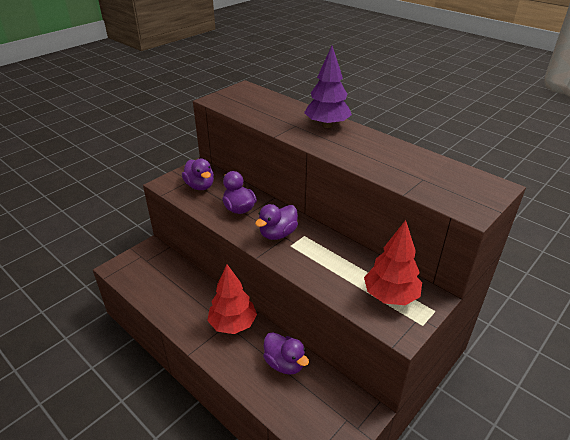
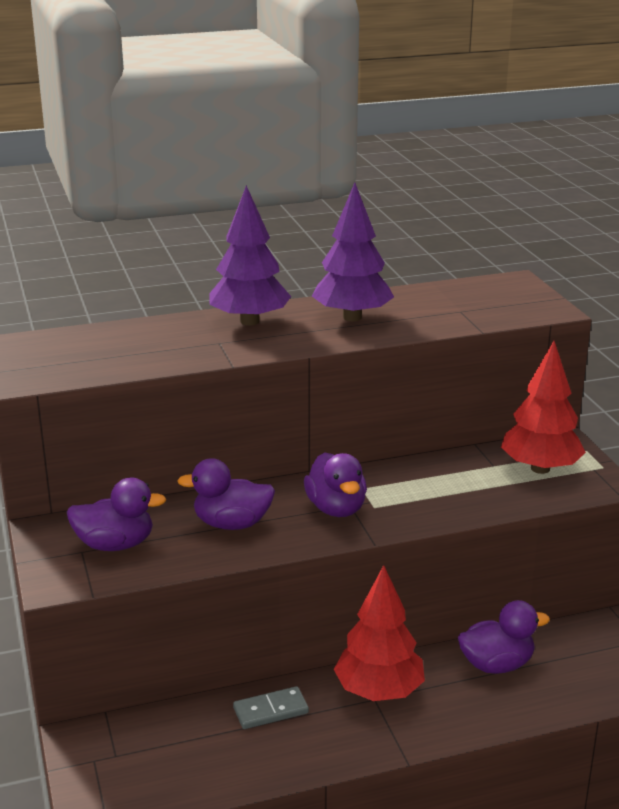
camera: 60 degrees left, 10 degrees down
(197, 293) = (270, 710): none -> grey domino
(367, 149) = (352, 317): none -> purple tree

